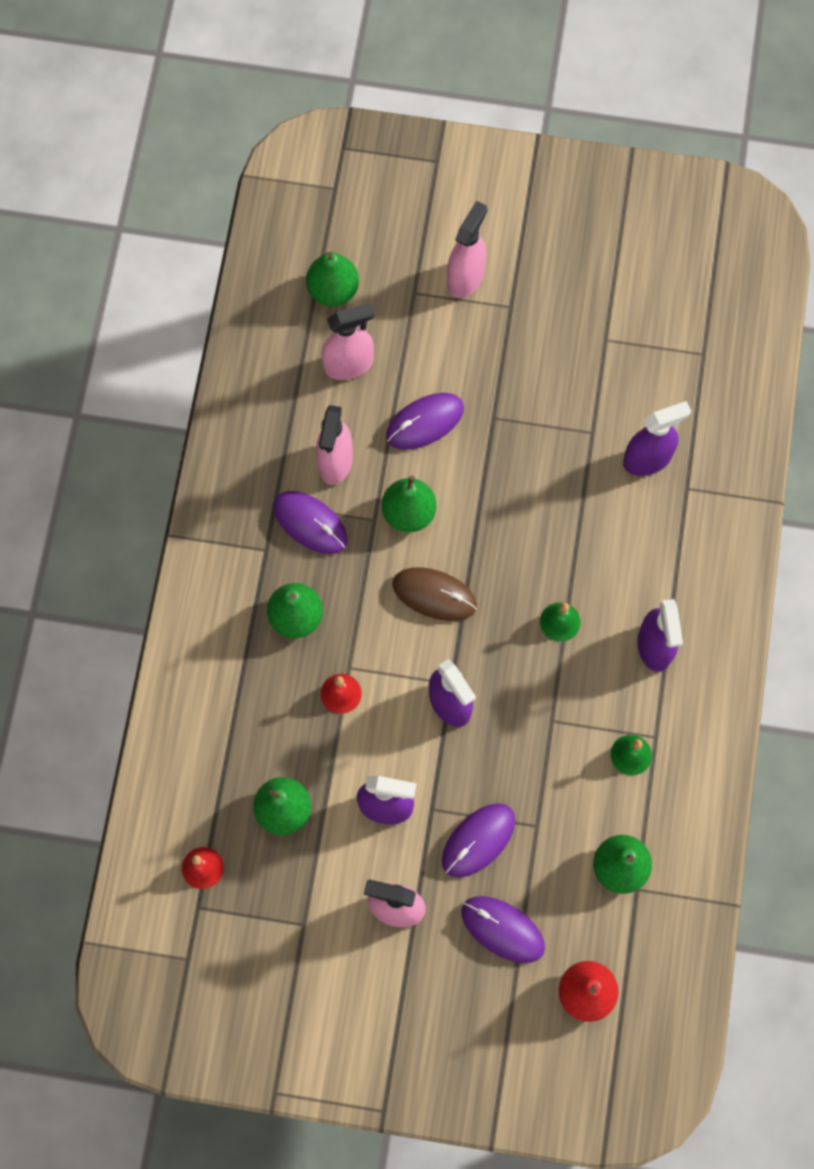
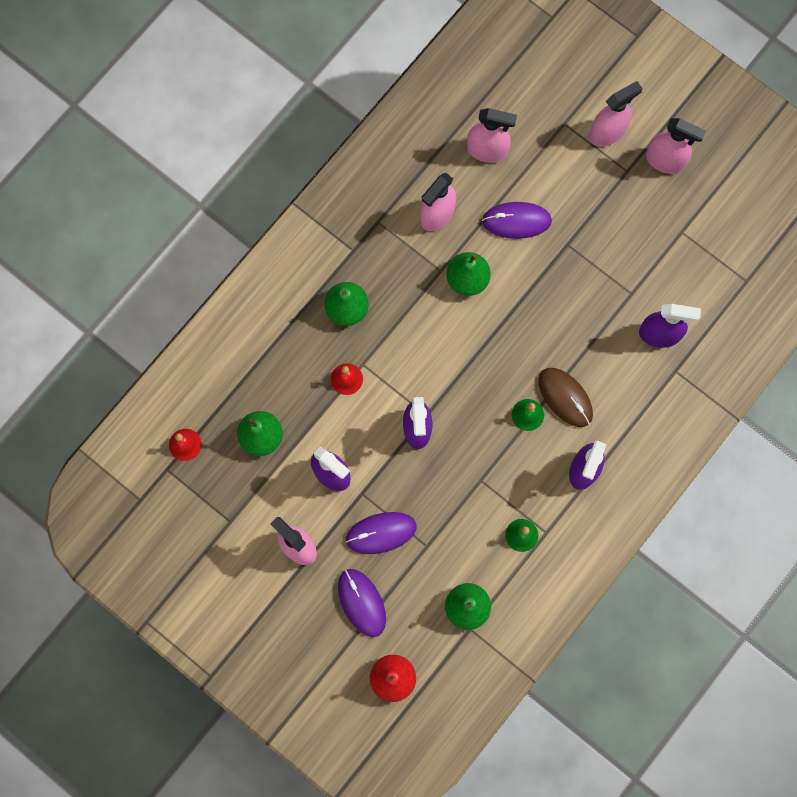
camera: 30 degrees right, 5 degrees up
(310, 523) = (394, 248): purple mouse -> none
(333, 290) = (507, 91): green pear -> none
(434, 595) = (451, 347): brown mouse -> brown mouse (565, 397)
(544, 275) = (665, 161): none -> pink spray bottle

